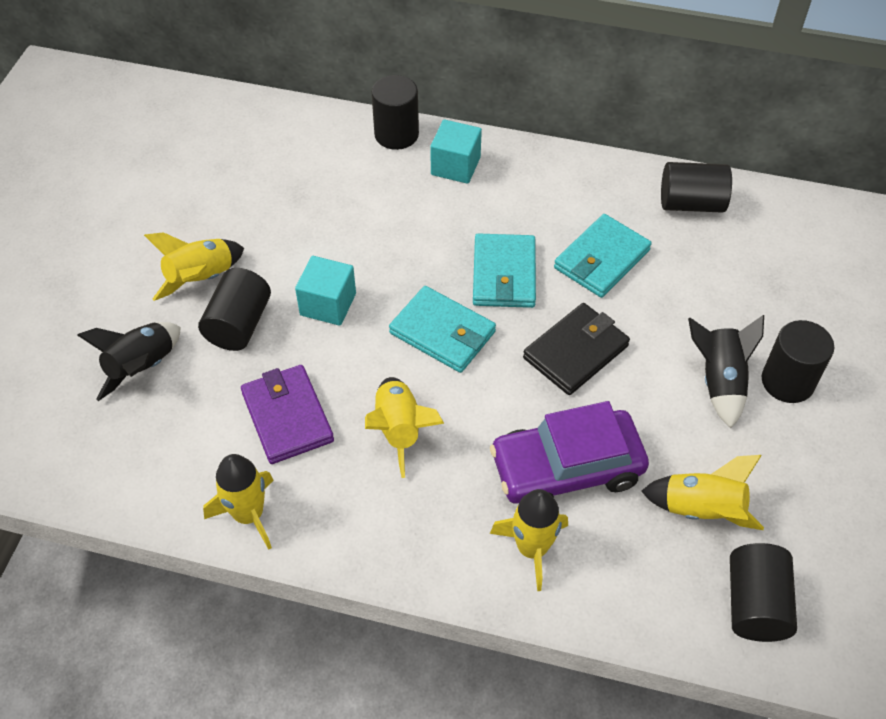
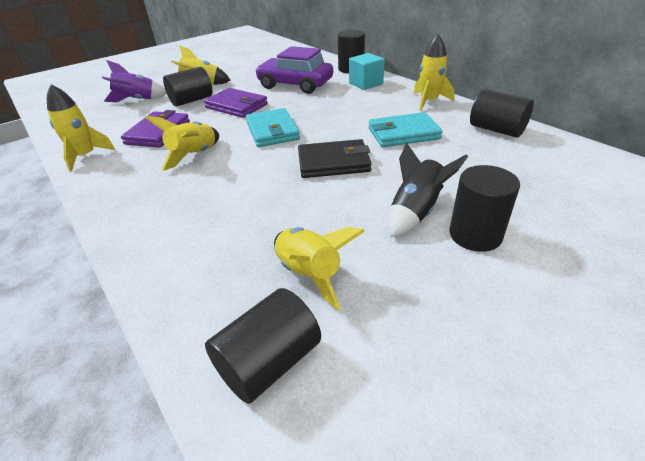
camera: 40 degrees right, 15 degrees down
(142, 368) = (137, 100): black rocket -> purple rocket
(328, 304) = (236, 106): turquoise cube -> purple wallet
(504, 274) = (336, 122): turquoise wallet -> none
(532, 549) = (174, 235): yellow rocket -> yellow rocket (429, 101)
(566, 469) = (252, 208): purple car -> purple car (295, 85)

